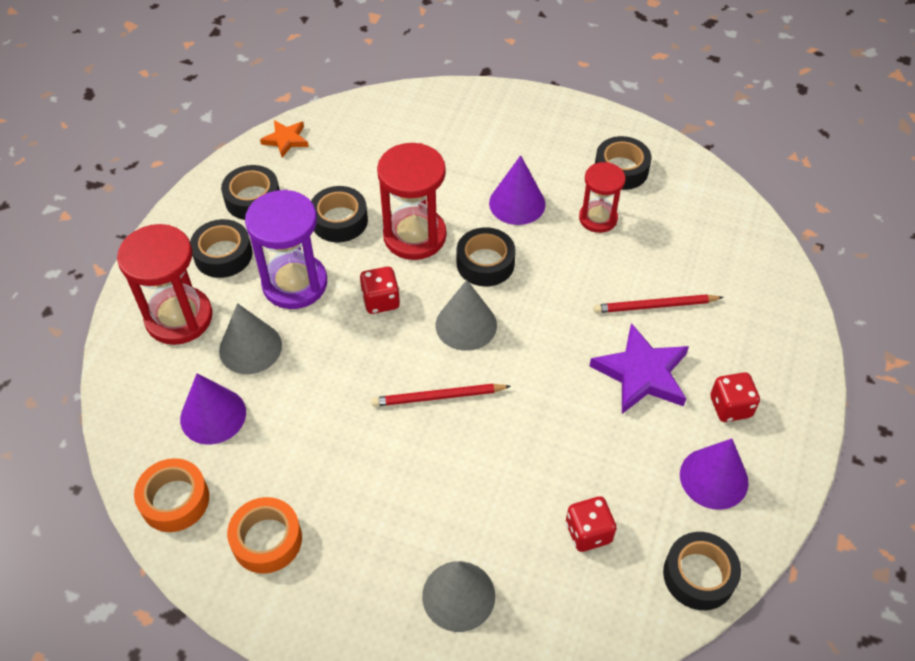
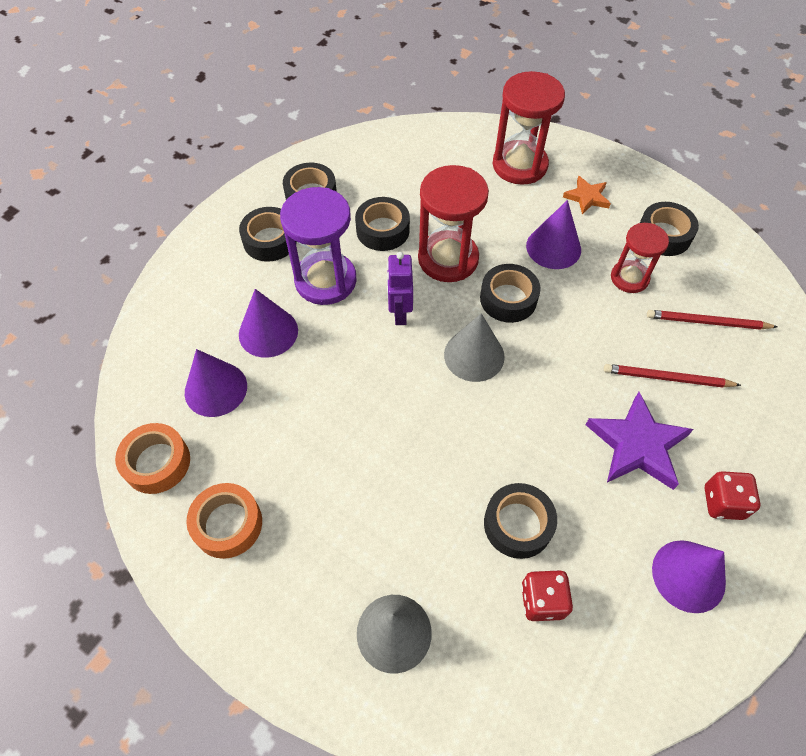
camera: 15 degrees right, 5 degrees up
(179, 318) = (214, 290): red hourglass -> red hourglass (519, 165)
(250, 347) = (268, 332): grey cone -> purple cone
(286, 140) = (355, 147): orange star -> orange star (587, 197)
(381, 300) = (399, 314): red dice -> purple robot
(438, 397) = (429, 421): red pencil -> red pencil (707, 322)
(699, 575) = (648, 680): black tape -> black tape (518, 524)

